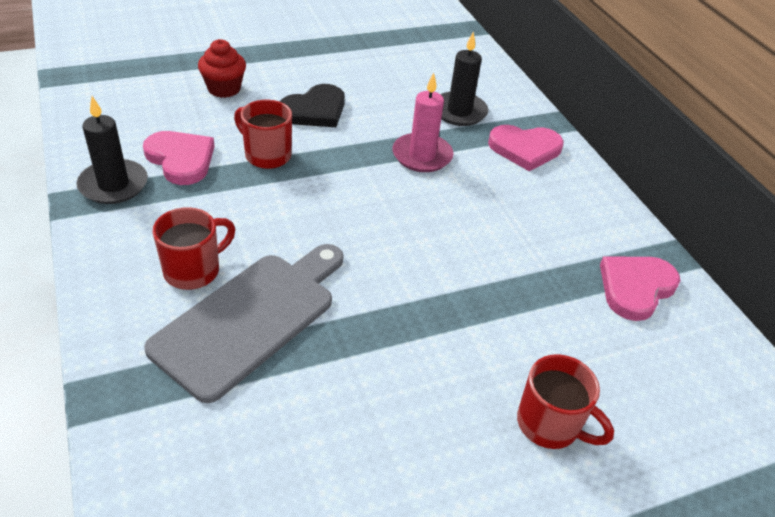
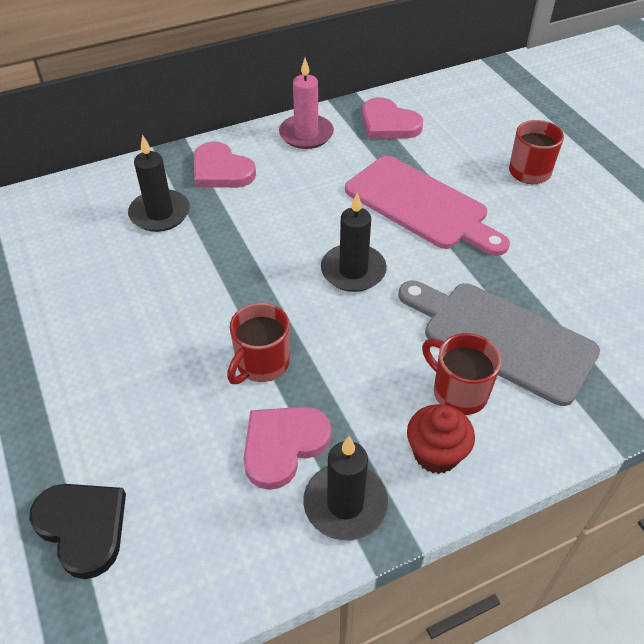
camera: 90 degrees left, 5 degrees up
(224, 89) = (120, 433): red cupcake -> red cupcake (436, 454)
(315, 110) = (166, 332): black heart -> black heart (83, 527)
(369, 222) = (353, 271): none -> black candle
(422, 155) = (242, 239): pink candle -> pink candle (306, 134)
(472, 291) = (421, 205): none -> pink cutting board
(525, 149) = (221, 170): pink heart -> pink heart turned 135 degrees clockwise

